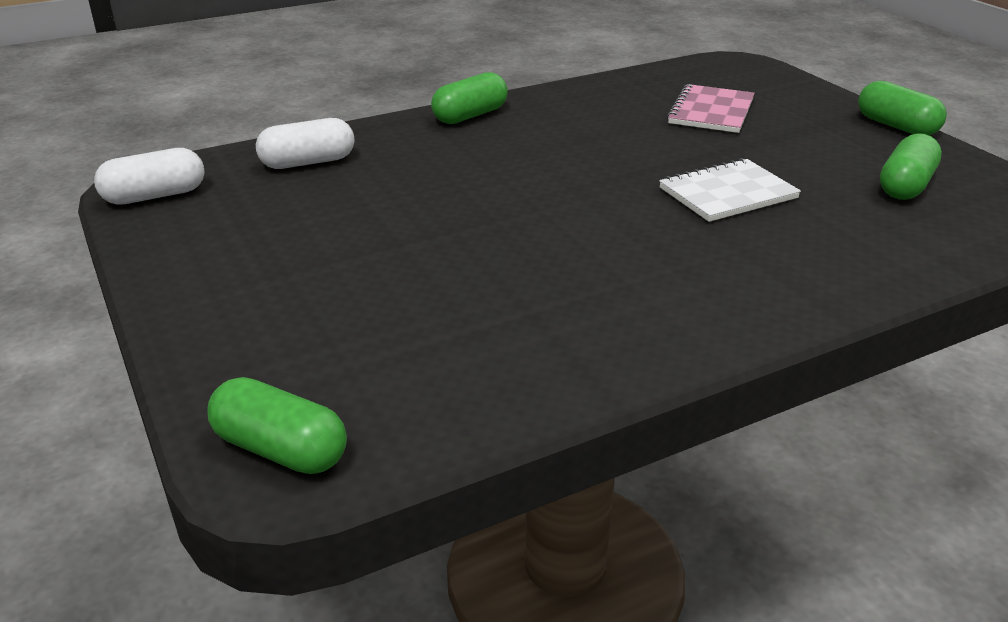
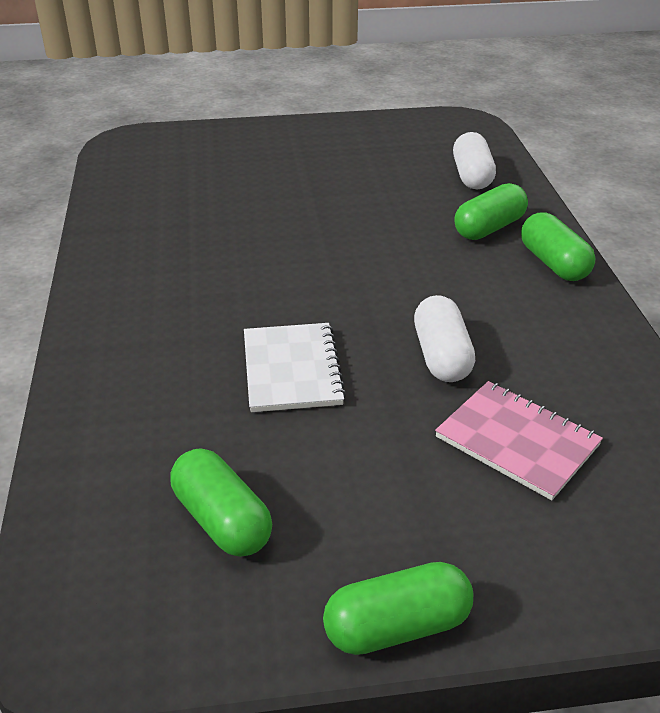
camera: 110 degrees right, 5 degrees up
(155, 196) = (439, 124): white capsule -> white capsule (441, 356)
(280, 450) = (138, 142): green capsule -> green capsule (489, 228)

